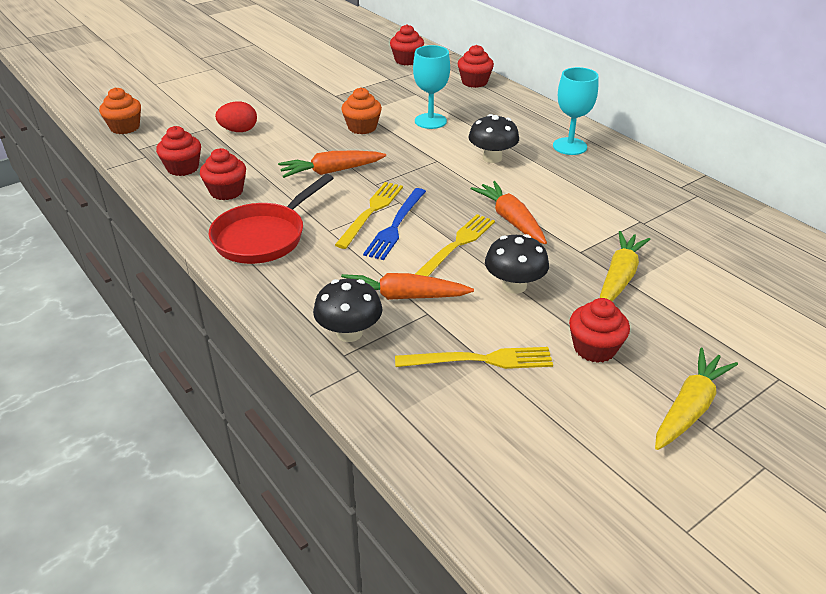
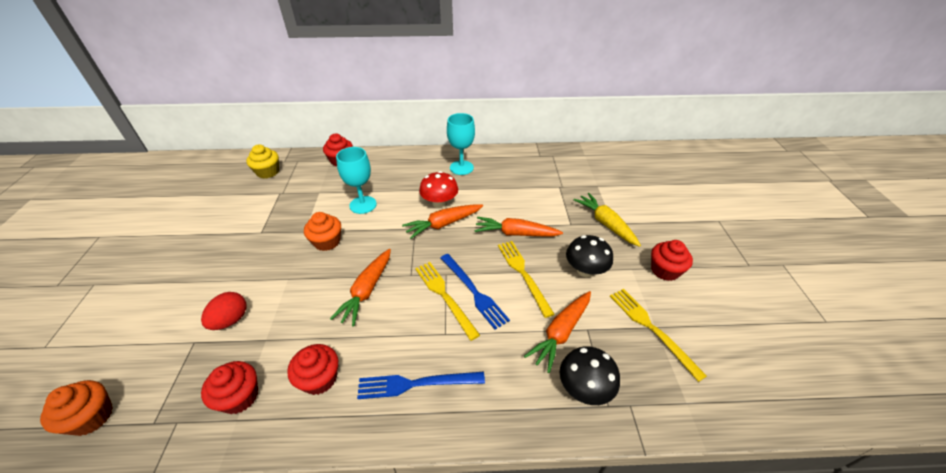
camera: 55 degrees left, 5 degrees up
(264, 237) = (416, 384): red pan -> blue fork
(407, 60) = (268, 172): red cupcake -> yellow cupcake
(464, 173) = (444, 224): none -> orange carrot
(480, 360) = (651, 328): yellow fork -> yellow fork turned 60 degrees counterclockwise
(492, 158) = (439, 203): black mushroom -> red mushroom
(689, 408) = (731, 264): yellow carrot -> none

